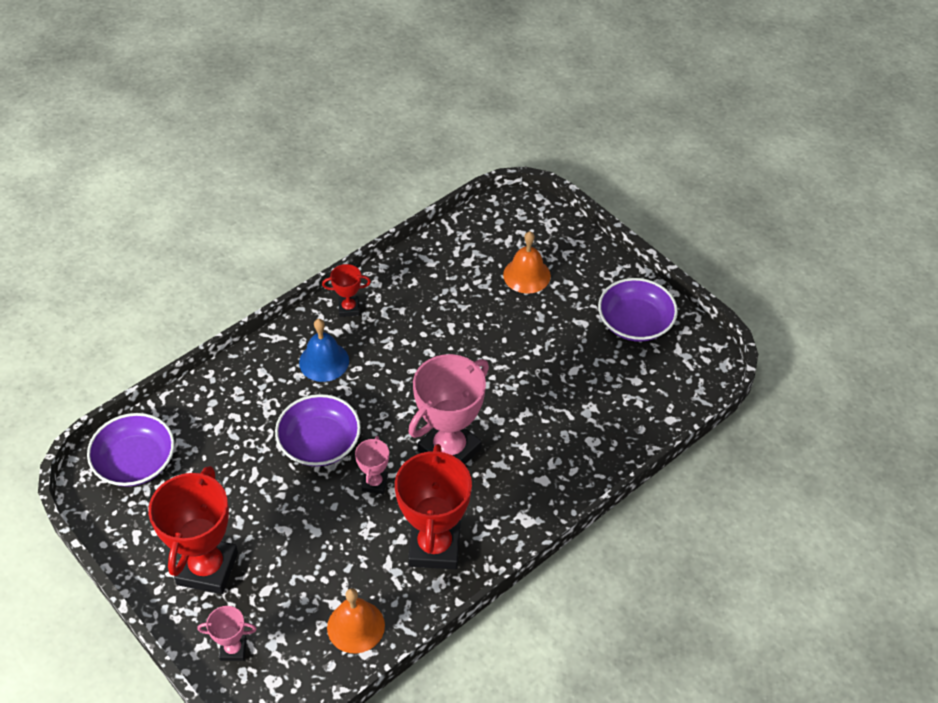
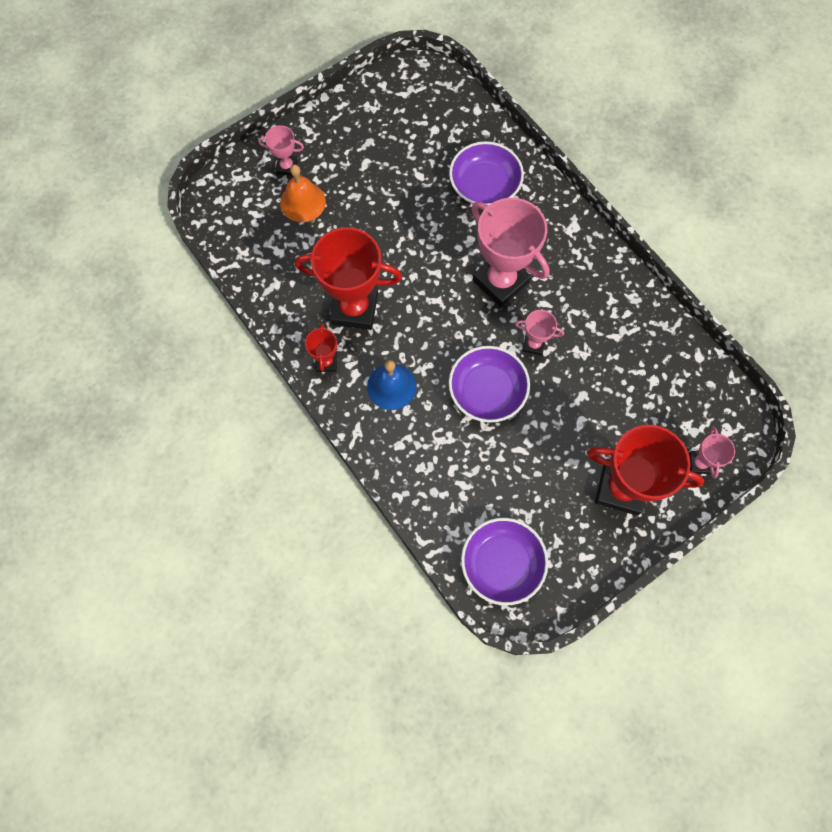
camera: 85 degrees left, 20 degrees up
(356, 626) = (675, 363): orange bell -> none
(435, 547) = (599, 299): red trophy -> red trophy (354, 308)
(566, 259) = (287, 167): none -> pink trophy
(635, 322) = (369, 121): purple bowl -> purple bowl (484, 185)

